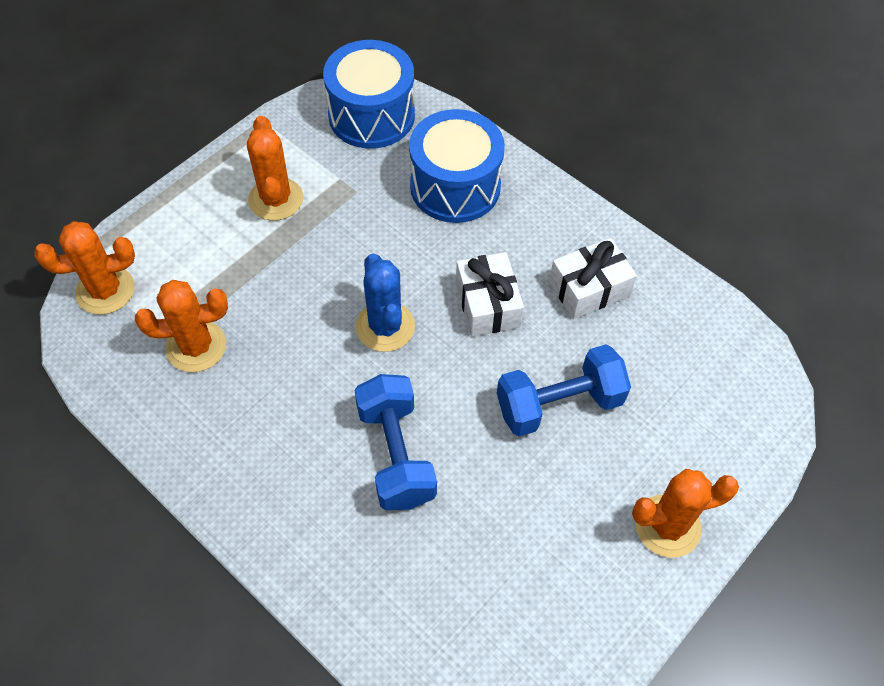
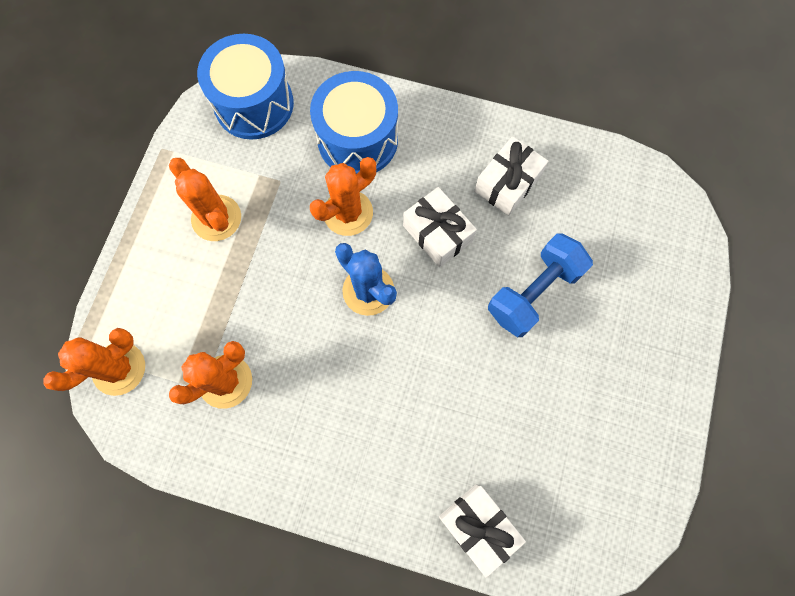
camera: 25 degrees left, 15 degrees up
(367, 606) = (478, 526): none -> white gift
(396, 454) = (434, 394): blue dumbbell -> none
(667, 526) = (658, 352): orange cactus -> orange cactus (348, 213)

